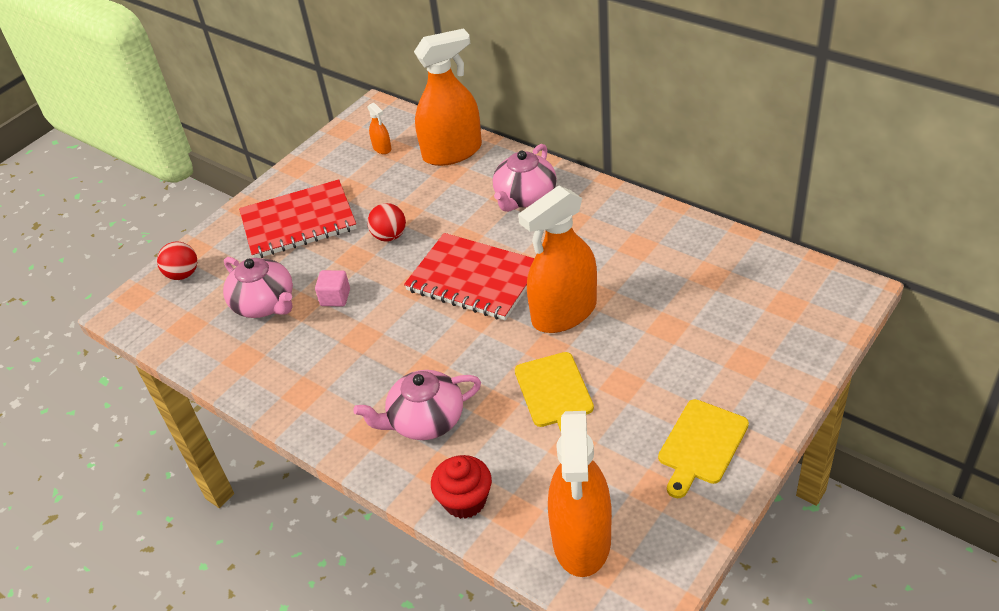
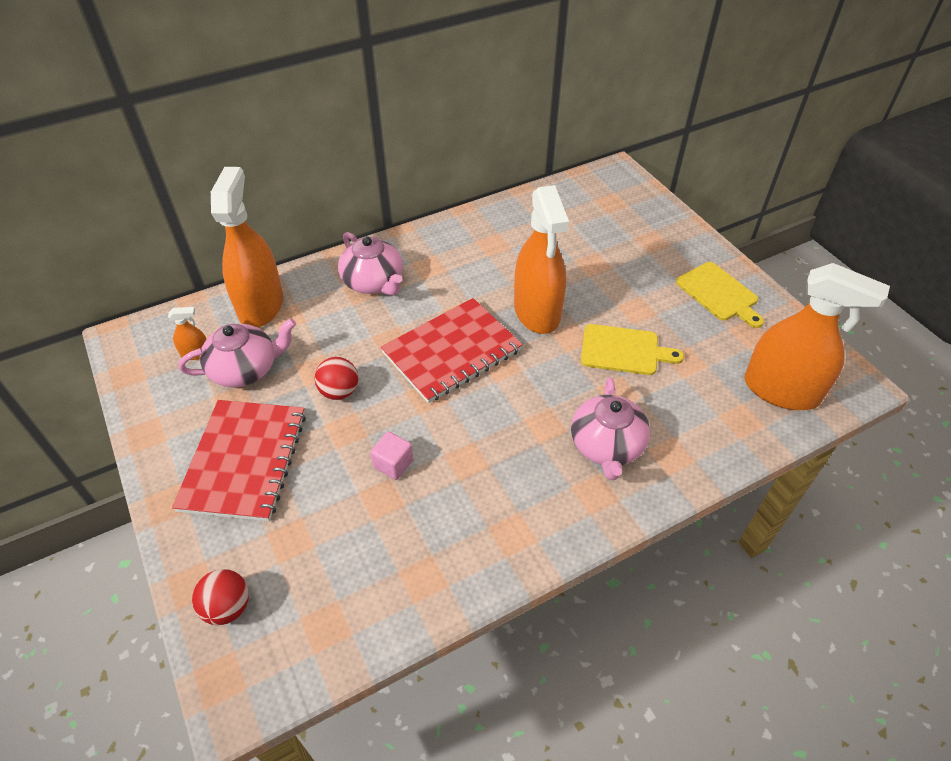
camera: 70 degrees left, 5 degrees up
(265, 304) = (352, 531): pink teapot -> pink teapot (245, 369)
(465, 500) = (712, 449): red cupcake -> none

